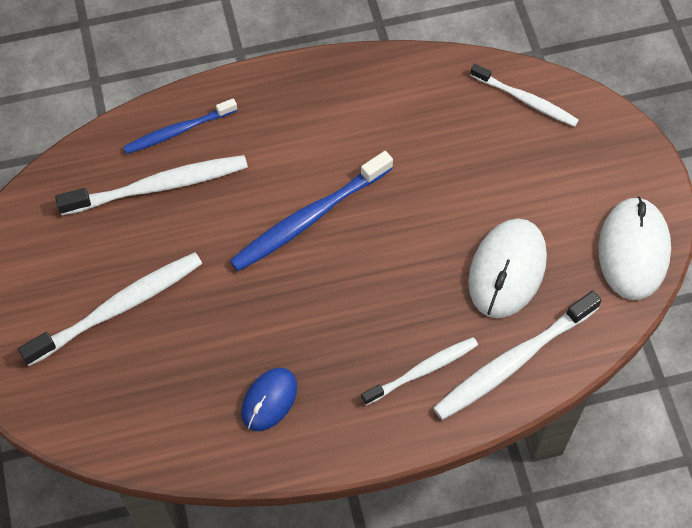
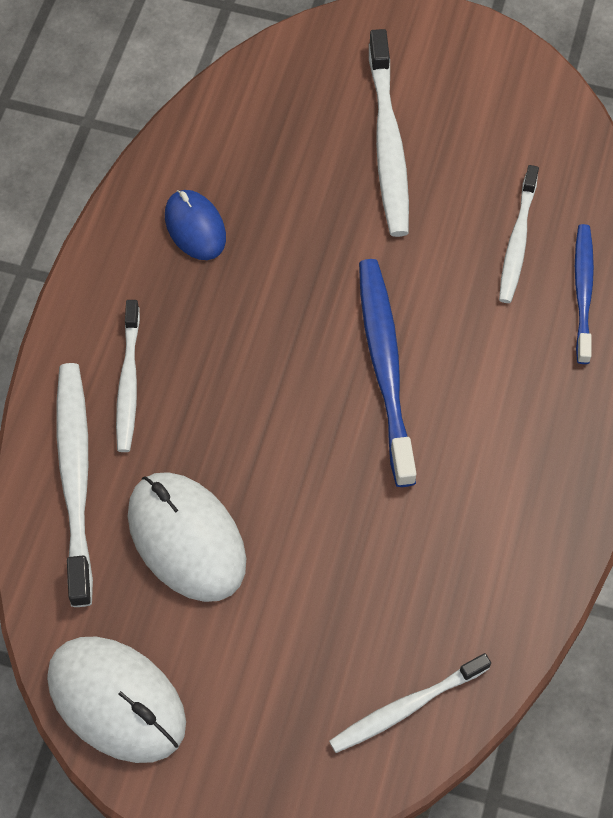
camera: 120 degrees right, 0 degrees up
(159, 186) = (517, 242): white toothbrush -> white toothbrush, size x0.64

